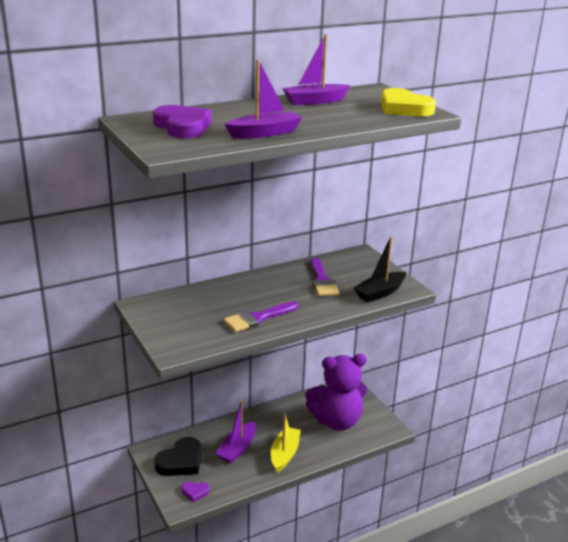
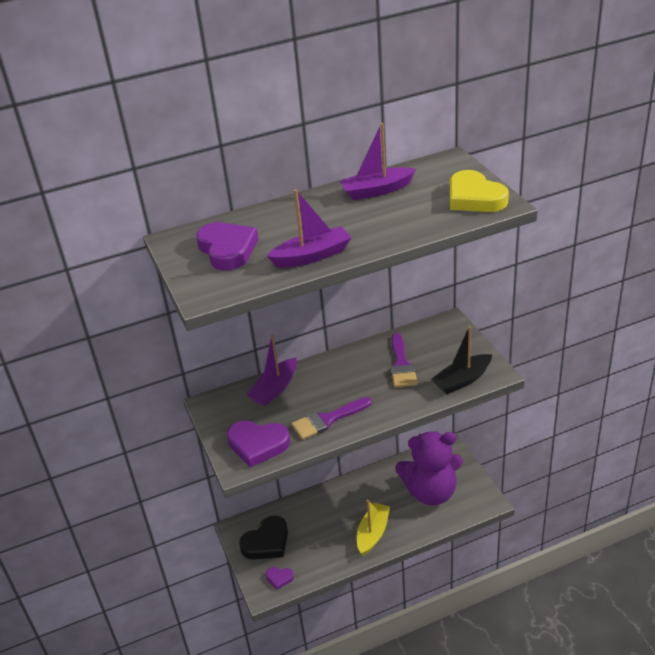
camera: 10 degrees right, 10 degrees up
(191, 335) = (258, 445): none -> purple heart
(237, 449) = (324, 527): purple boat -> purple boat (275, 389)

